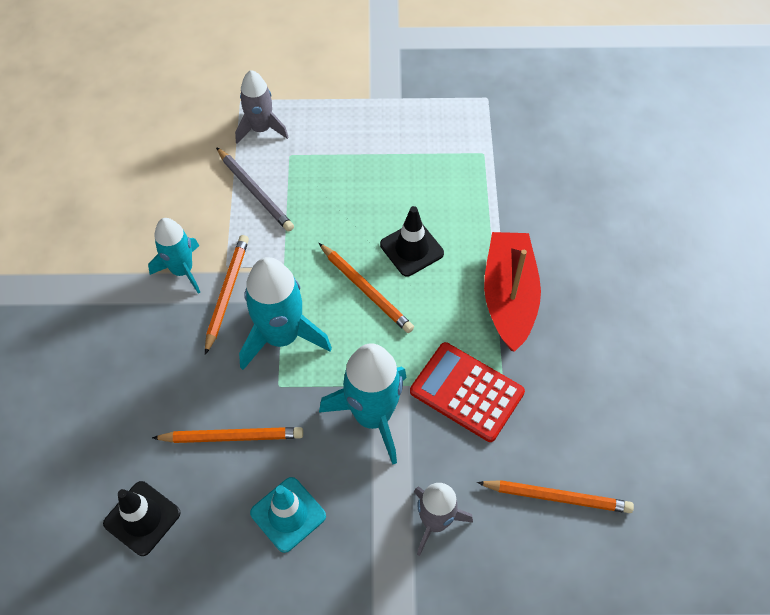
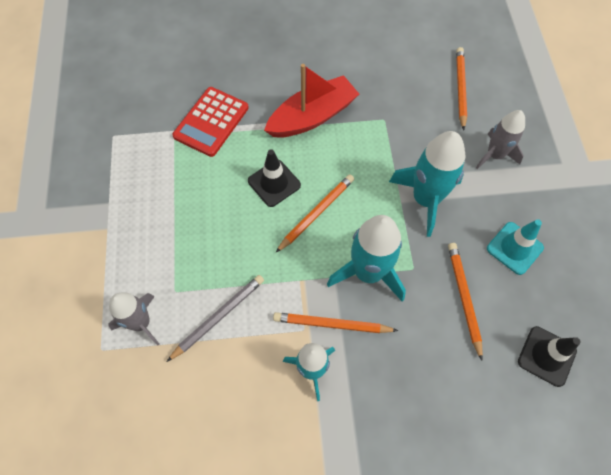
camera: 95 degrees left, 5 degrees up
(467, 392) = (395, 140): red calculator -> red calculator (211, 122)
(509, 297) = (312, 117): red boat -> red boat turned 150 degrees clockwise

